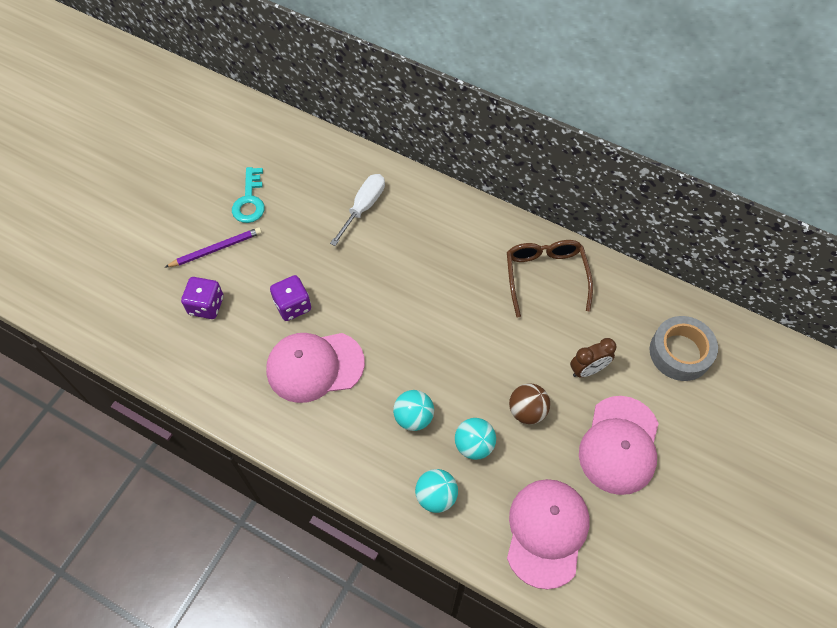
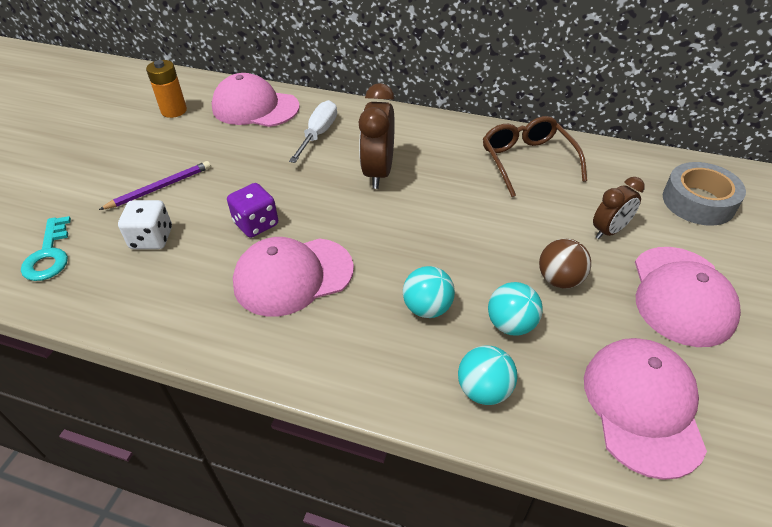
camera: 10 degrees left, 15 degrees down
(206, 305) = (152, 238): purple dice -> white dice
(235, 151) = (174, 111): none -> orange battery
(249, 200) = (194, 144): turquoise key -> turquoise key (49, 255)
(310, 160) = (255, 107): none -> pink cap
(408, 265) = (378, 172): none -> brown clock

